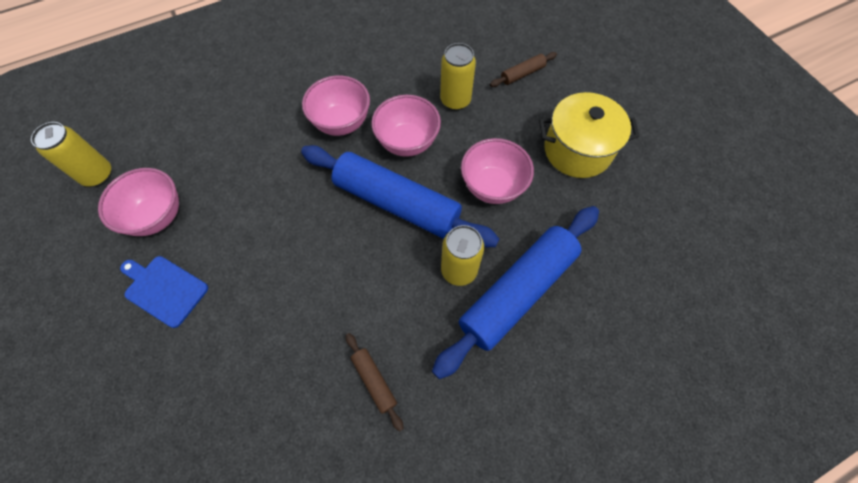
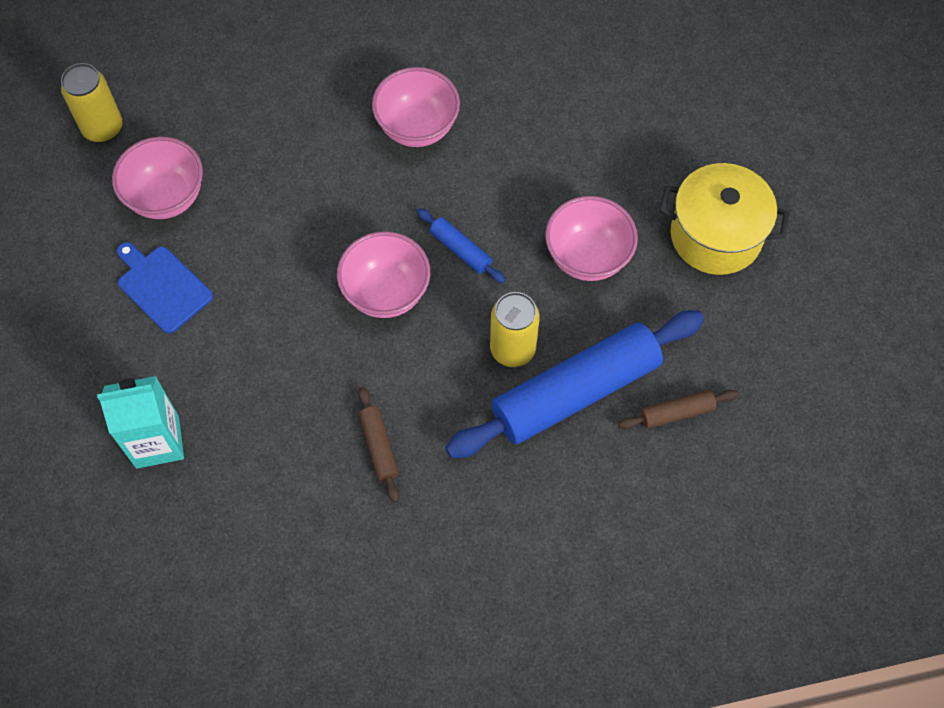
camera: 15 degrees right, 0 degrees up
(180, 429) = (157, 442): none -> turquoise carton
(397, 203) = (460, 250): blue rolling pin -> blue rolling pin, size x0.42
(407, 142) = (495, 174): pink bowl -> pink bowl (386, 293)
(455, 101) = (575, 130): yellow can -> none
(522, 74) = (680, 112): brown rolling pin -> brown rolling pin (676, 412)

